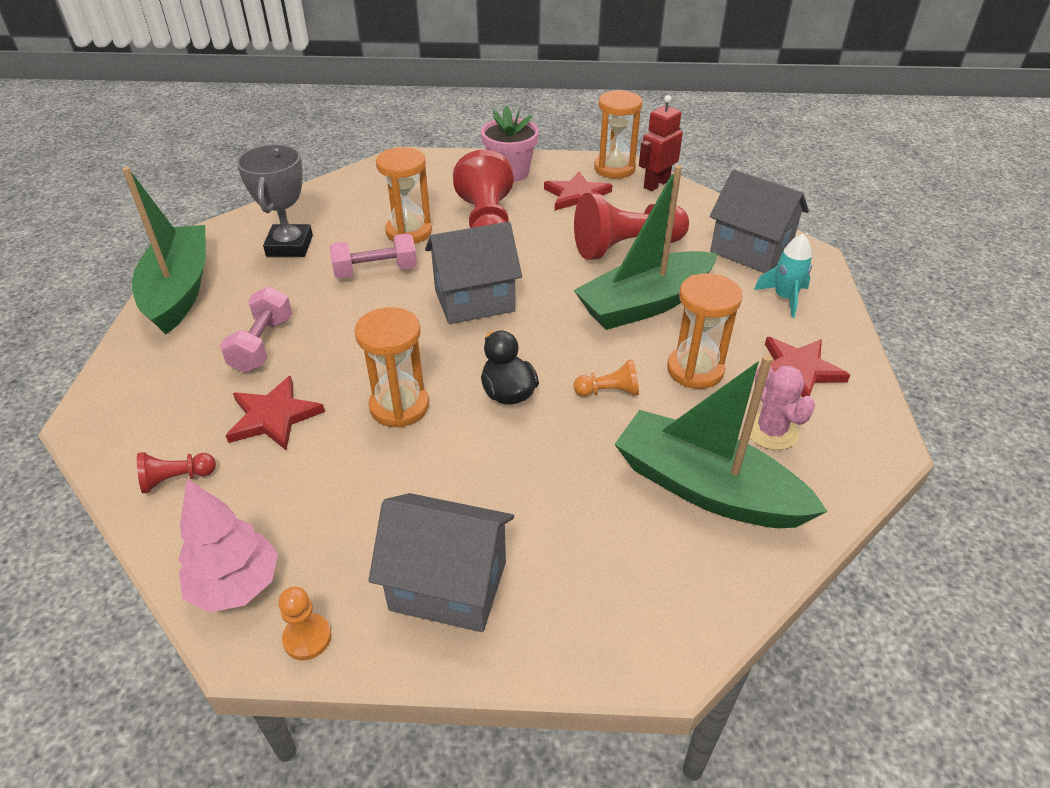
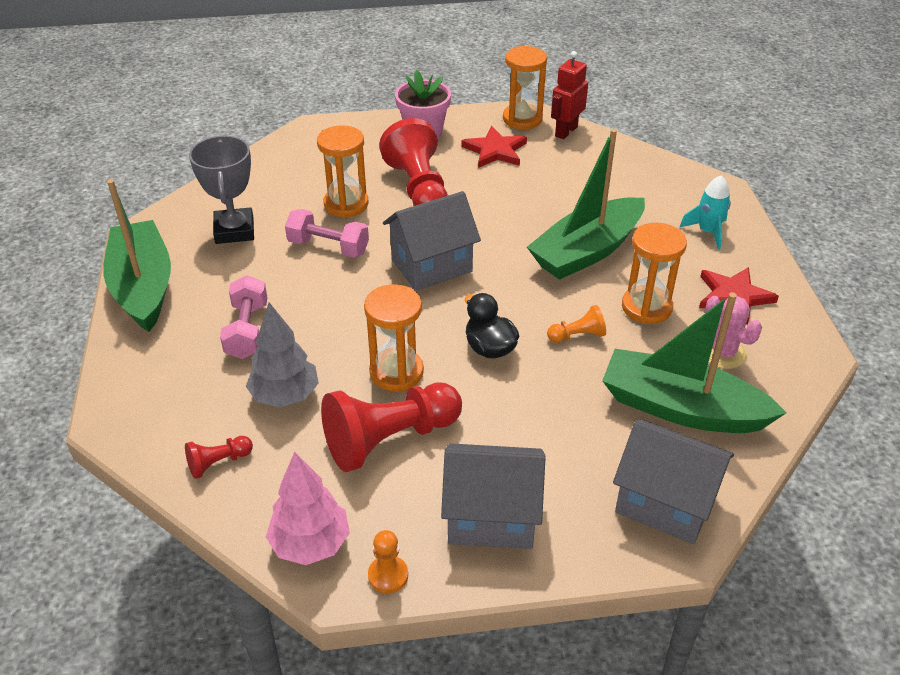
camera: 10 degrees left, 0 degrees up
(274, 417) = (285, 396): red star -> grey tree
(376, 271) = (328, 247): pink dumbbell -> pink dumbbell turned 45 degrees clockwise
(626, 247) = (555, 198): red pawn -> red pawn (389, 439)
(750, 251) = (668, 190): grey house -> grey house (665, 503)

